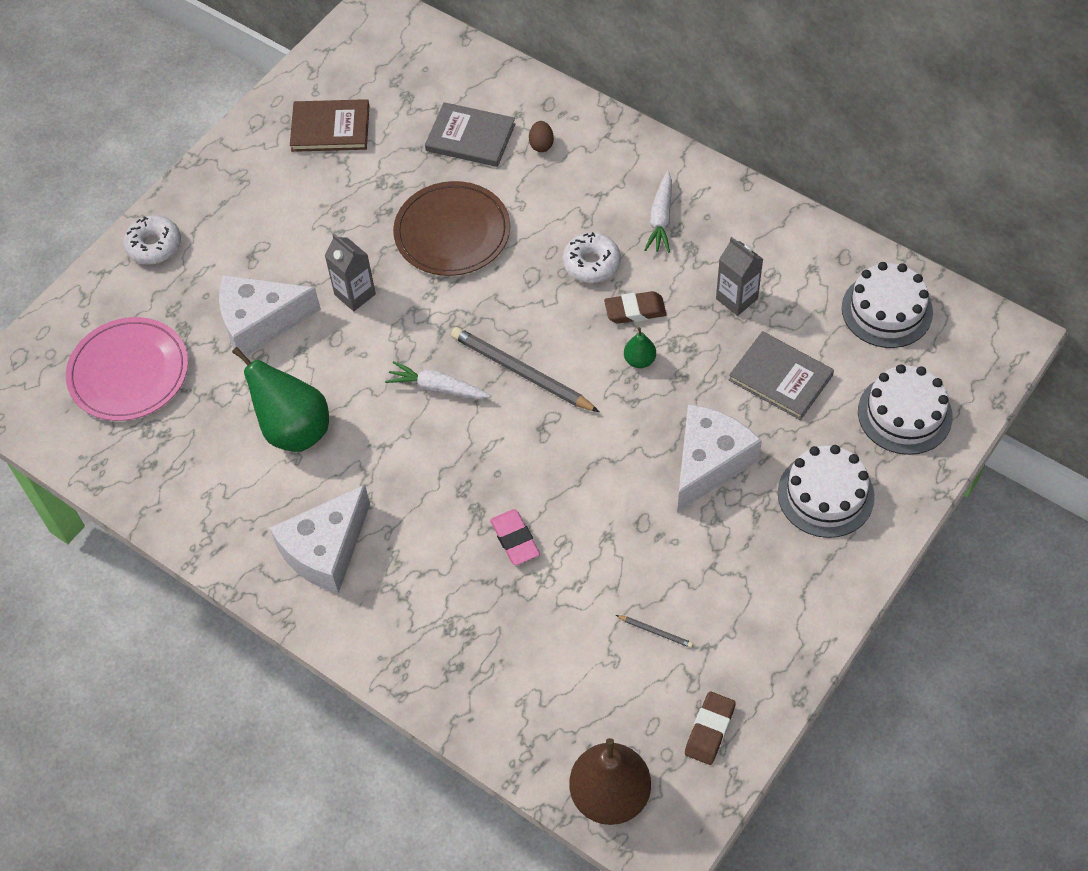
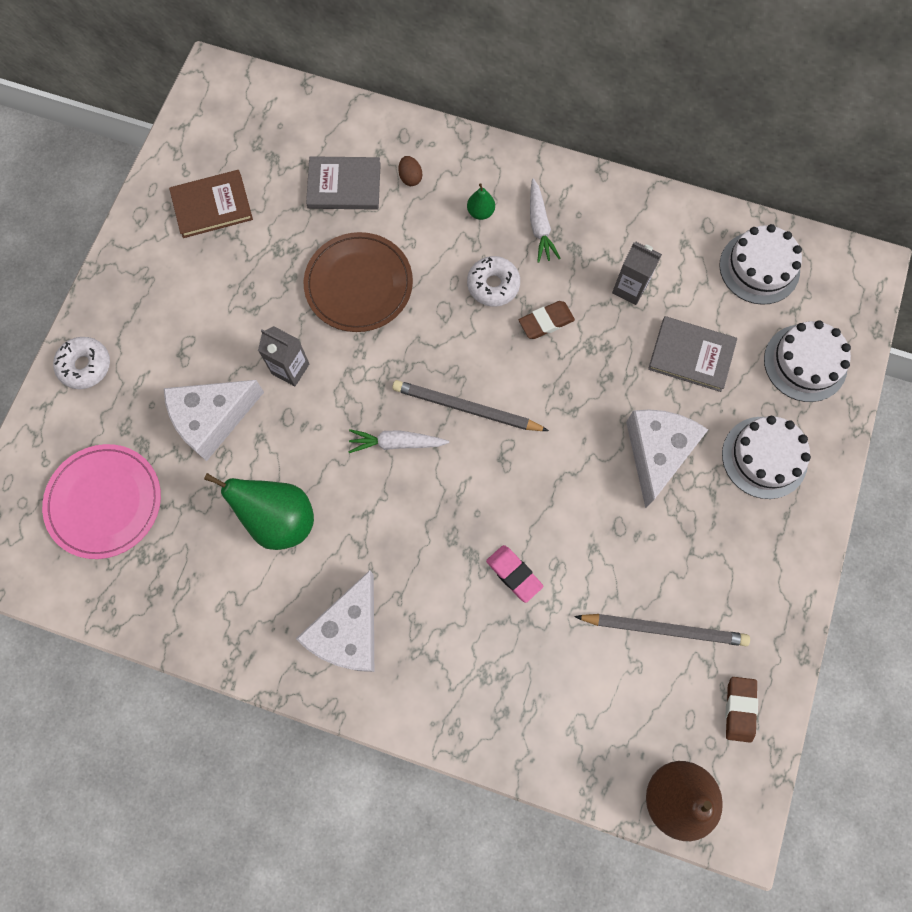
camera: 20 degrees left, 15 degrees up
(639, 360) = (565, 369): green pear -> green pear (480, 212)
(655, 631) = (664, 628): grey pencil -> grey pencil, size x2.33

